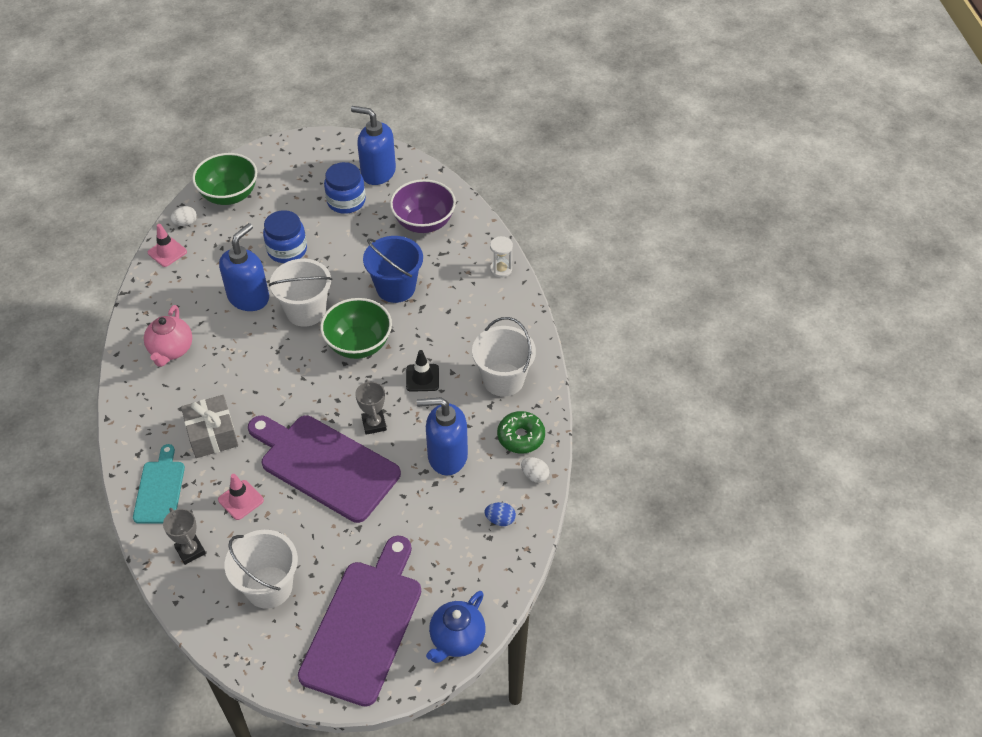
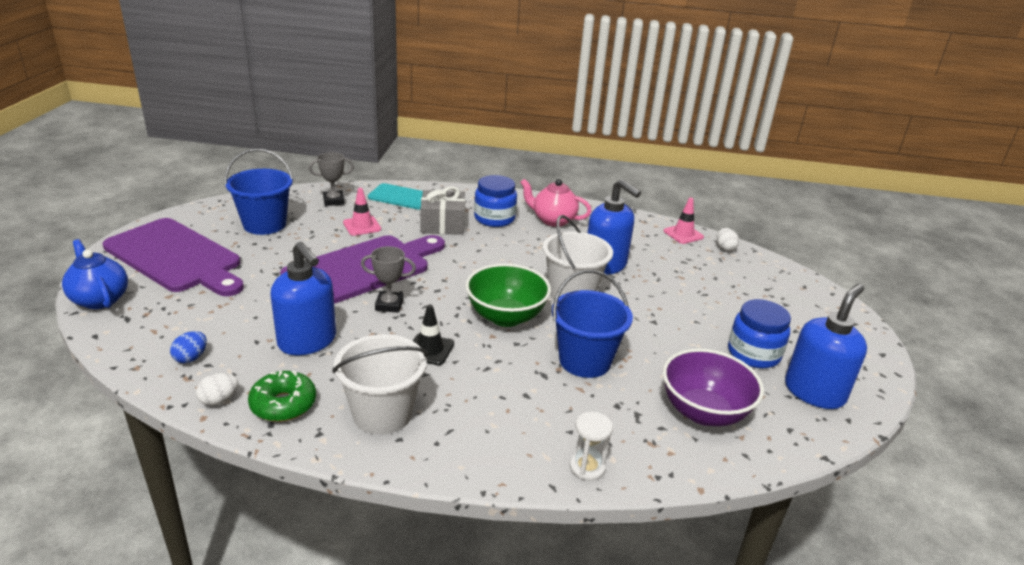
camera: 105 degrees right, 20 degrees down
(229, 195) = (768, 277): green bowl -> none
(269, 587) = (264, 224): white bucket -> blue bucket
(287, 250) = (671, 298): blue jar -> blue jar (494, 218)
(447, 456) = (307, 341): blue soap dispenser -> blue soap dispenser turned 120 degrees clockwise

